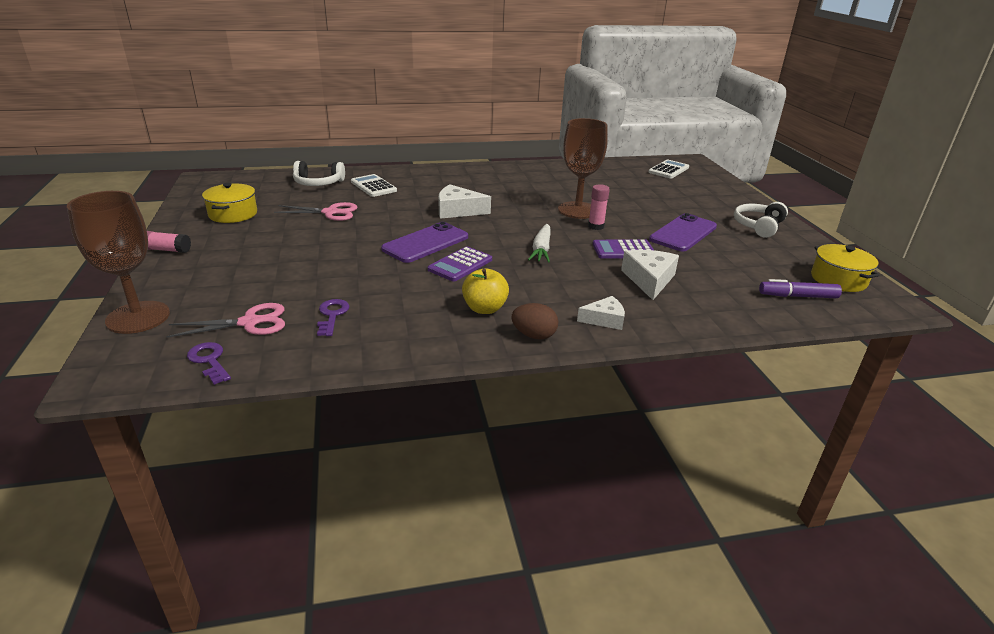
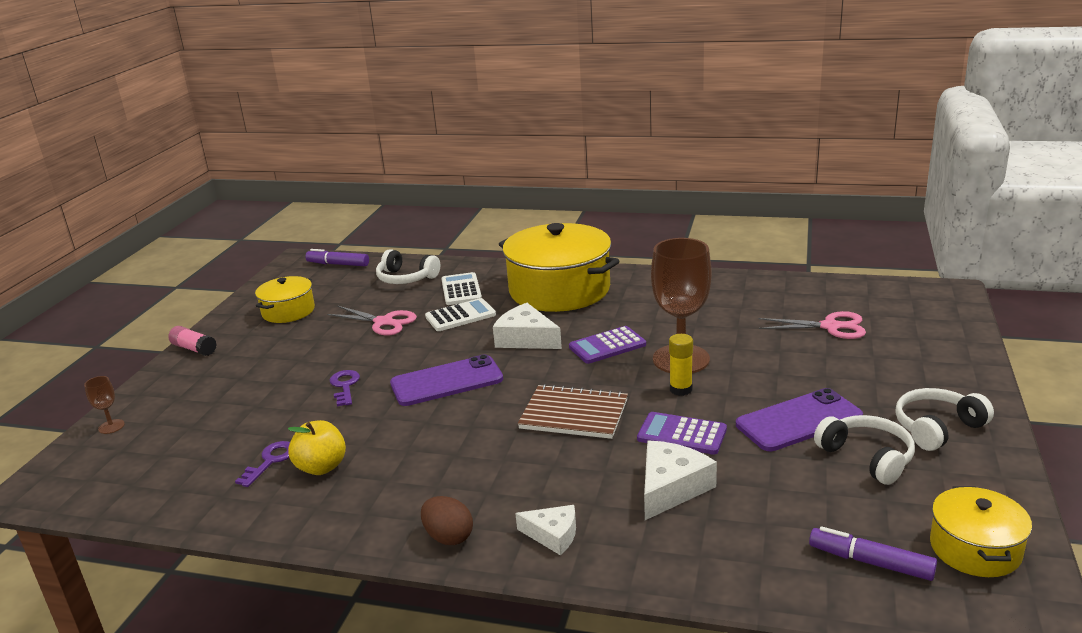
camera: 30 degrees right, 5 degrees down
(138, 317) = (111, 426): brown goblet -> brown goblet, size x0.42
(209, 361) = (126, 490): purple key -> purple key (345, 386)
(245, 179) = (338, 264): none -> purple marker
(249, 322) = (192, 453): pink scissors -> pink scissors (830, 327)
(450, 180) = (559, 290): none -> yellow pot
(460, 265) = (457, 419): purple calculator -> purple calculator (607, 346)
(484, 309) = (428, 487): yellow apple -> yellow apple (321, 467)
(541, 249) = (574, 414): white carrot -> brown notebook
(596, 226) = (681, 389): pink glue stick -> yellow glue stick
(668, 170) = (890, 305): white calculator -> white calculator (460, 316)
(739, 246) = (867, 457): none -> white headphones

